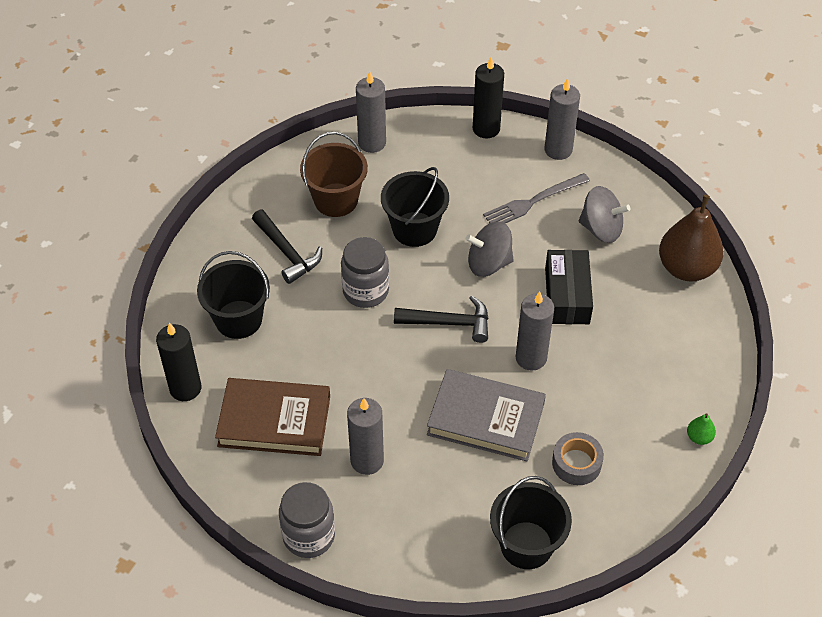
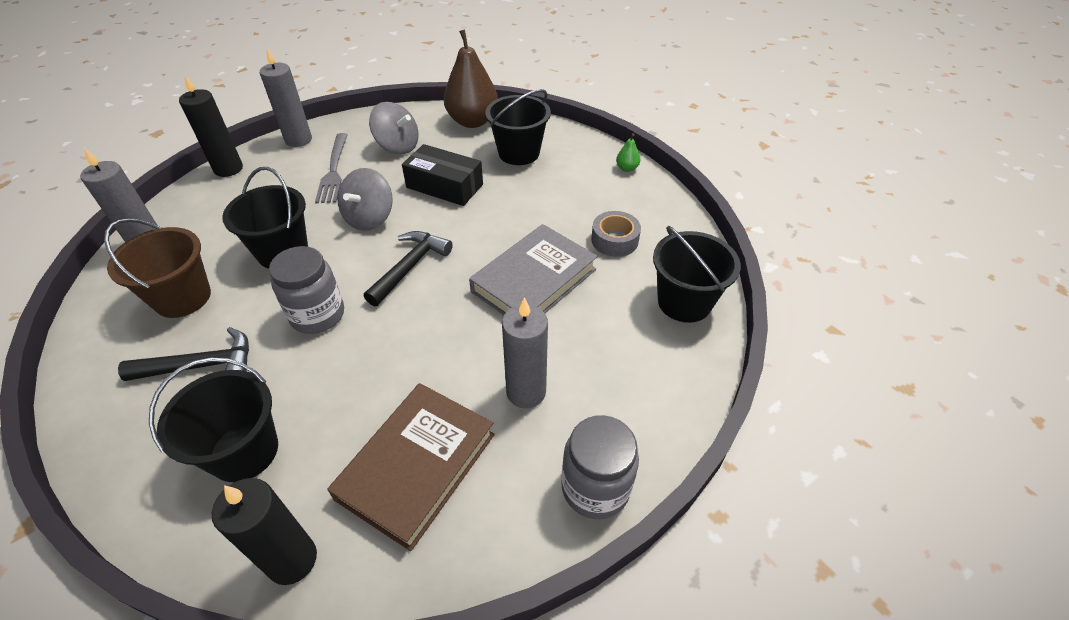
camera: 65 degrees left, 5 degrees down
(531, 358) = (490, 228): grey candle -> none
(601, 229) = (398, 146): grey spinning top -> grey spinning top turned 75 degrees clockwise
(659, 332) = (519, 153): none -> black bucket

